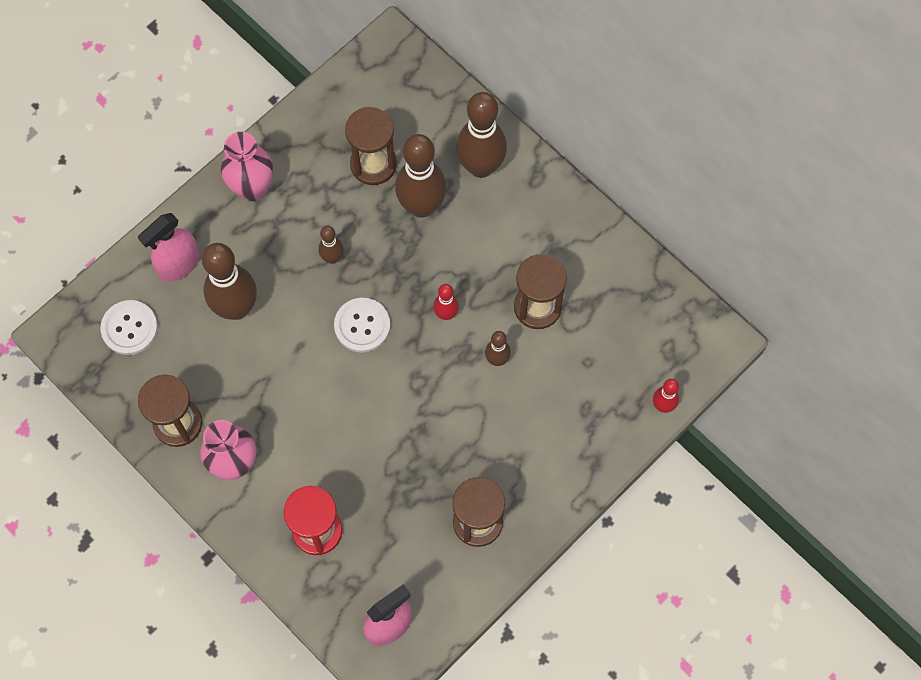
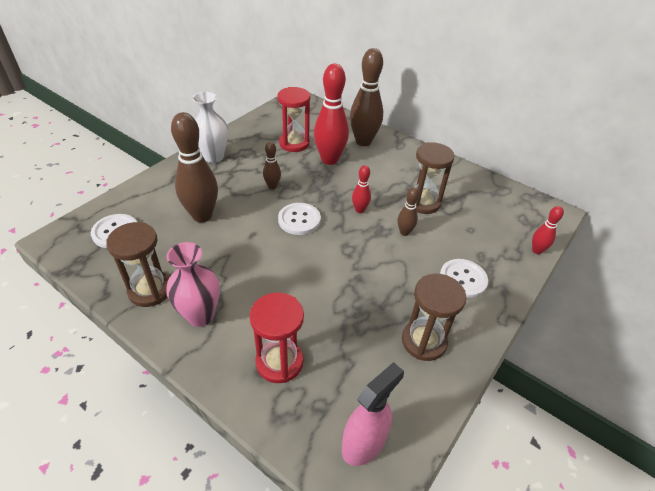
camera: 10 degrees left, 25 degrees down
(179, 264) = (159, 195): pink spray bottle -> none
(252, 188) = (213, 157): pink vase -> white vase
(373, 164) = (294, 143): brown hourglass -> red hourglass
(421, 206) = (329, 159): brown bowling pin -> red bowling pin
(549, 442) = (463, 279): none -> white button

